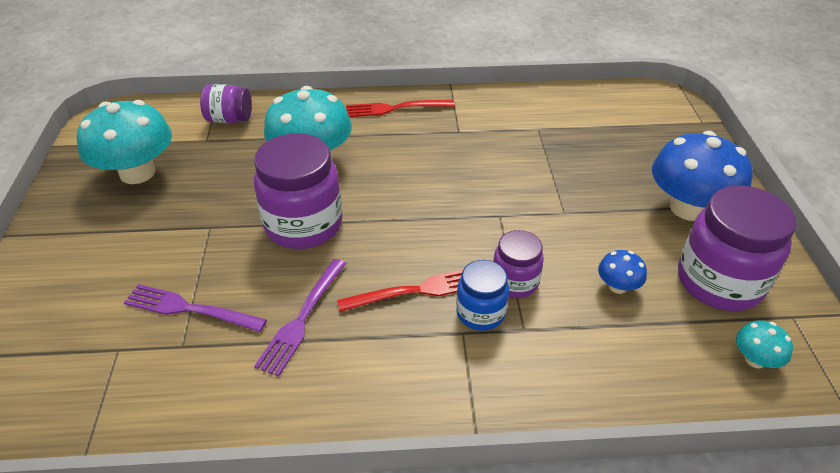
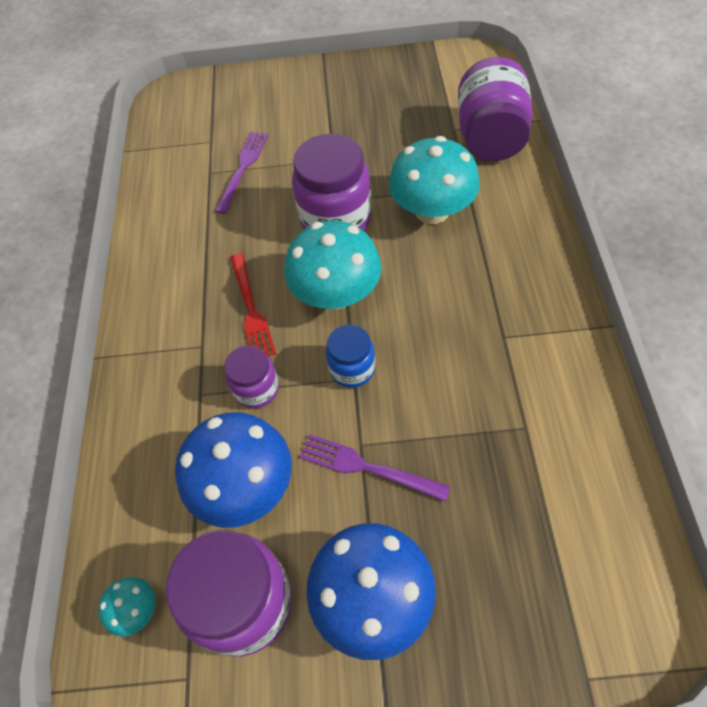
camera: 95 degrees right, 15 degrees up
(137, 173) = (400, 98): turquoise mushroom -> turquoise mushroom (336, 294)
(229, 119) = (490, 137): purple jar -> purple jar, size x1.80
(302, 319) = (227, 235): purple fork -> purple fork (366, 467)
(395, 108) = (539, 270): red fork -> none
(480, 313) = (221, 359): blue jar -> blue jar (352, 369)
(617, 286) = (245, 486): blue mushroom -> blue mushroom, size x2.20

